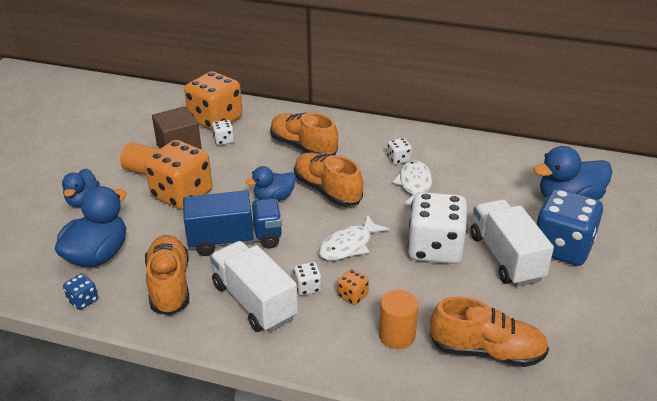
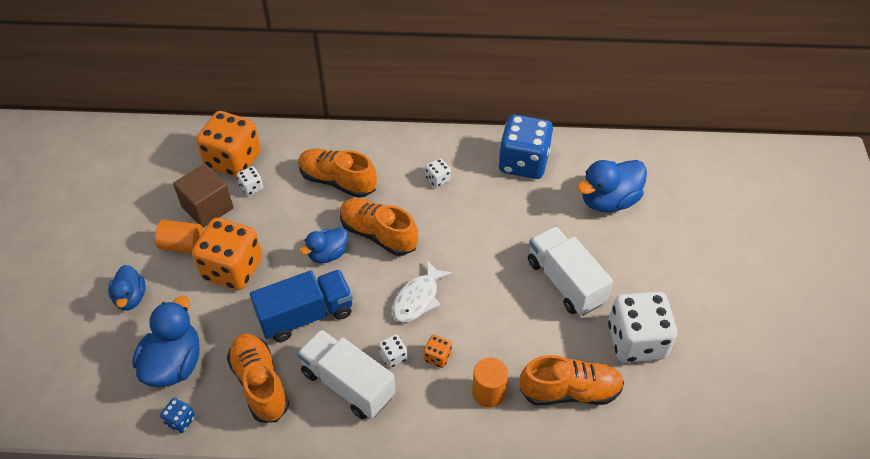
camera: 15 degrees left, 15 degrees up
(415, 185) = (461, 210): white fish -> none
(435, 248) = (499, 285): white dice -> white dice (636, 341)
(562, 247) = (612, 260): blue dice -> blue dice (523, 162)

